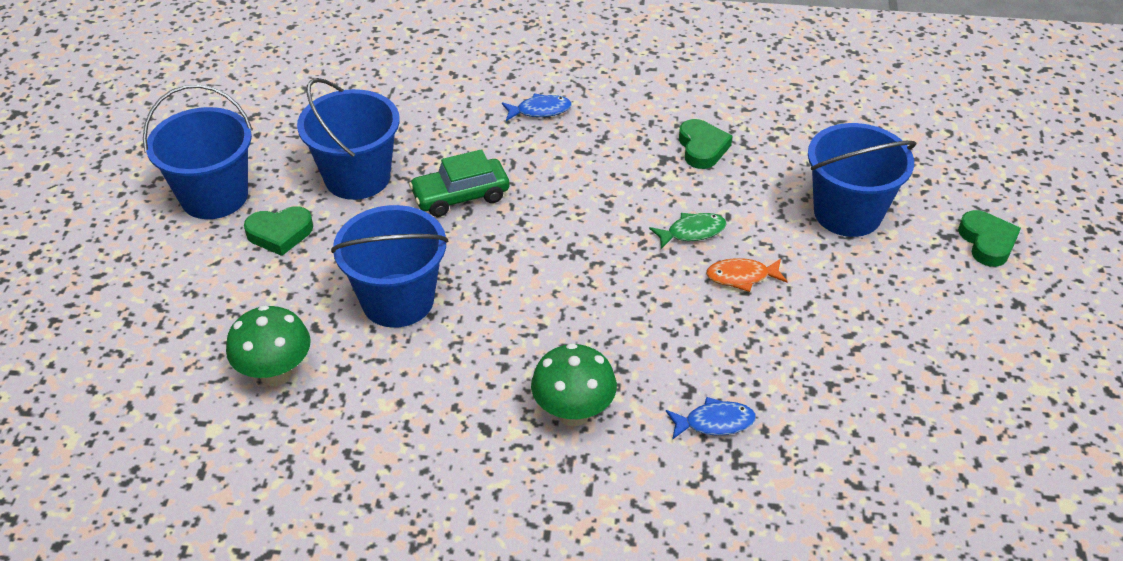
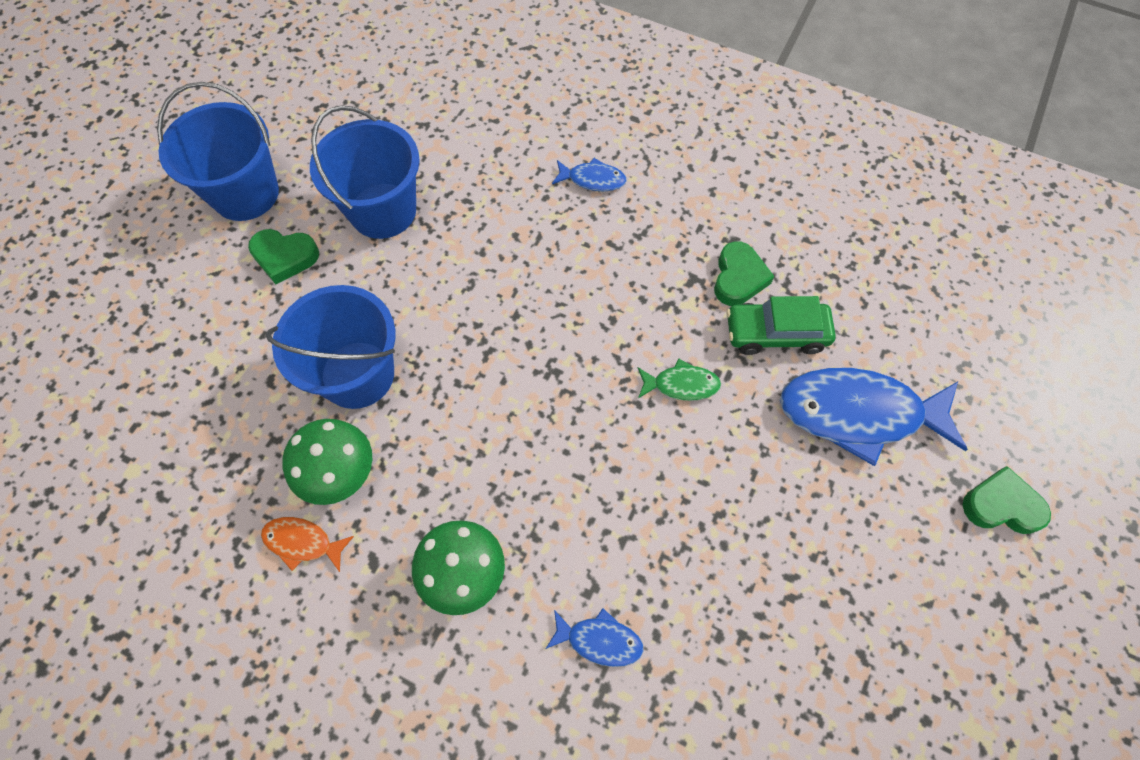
camera: 20 degrees right, 20 degrees up
(276, 373) = (212, 424): green mushroom -> green mushroom (341, 475)
(460, 196) = (470, 265): green car -> green car (775, 333)
(741, 277) = (708, 461): orange fish -> orange fish (303, 542)
(847, 213) = (859, 414): blue bucket -> blue fish
(987, 242) = (1001, 505): green heart -> green heart turned 90 degrees counterclockwise

